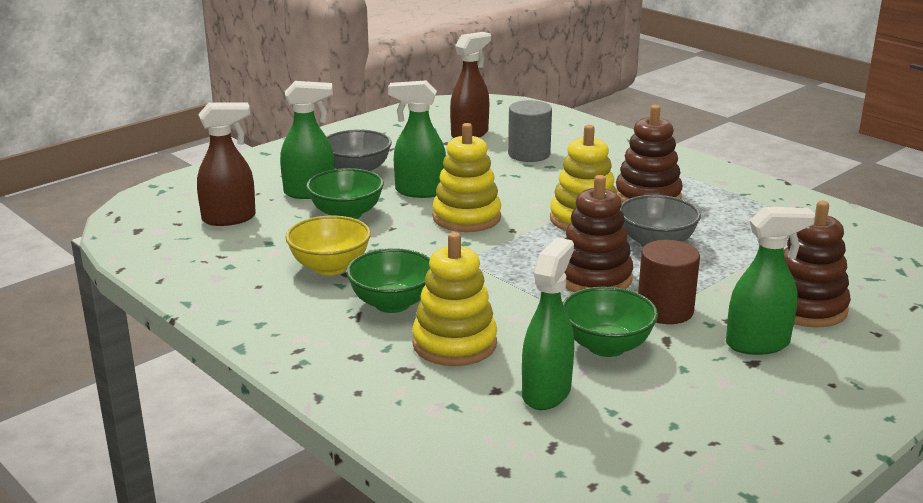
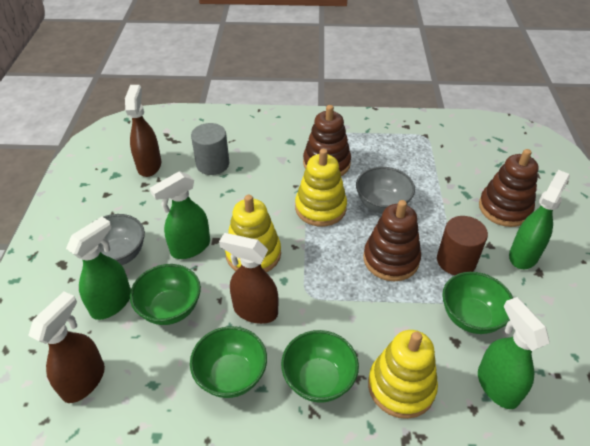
camera: 45 degrees left, 20 degrees up
(330, 267) = (231, 375): yellow bowl -> green bowl
(409, 246) = (255, 311): none -> brown spray bottle

